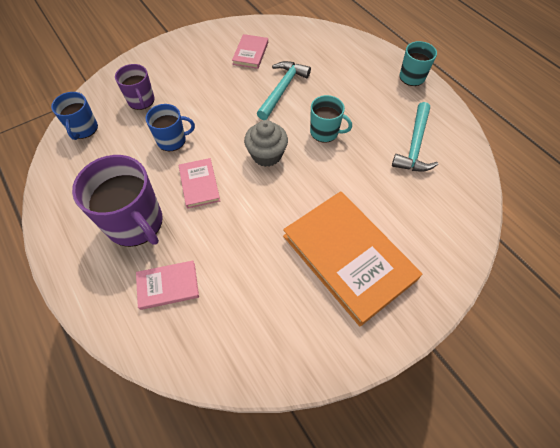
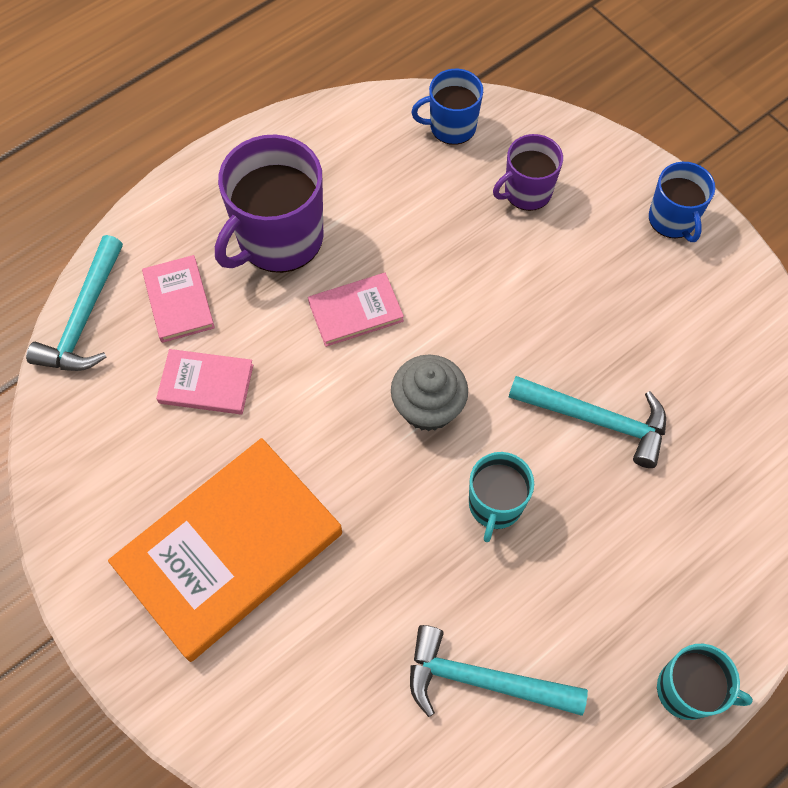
camera: 85 degrees right, 5 degrees up
(167, 353) = (84, 318): none -> turquoise hammer
(172, 140) = (443, 256): blue mug -> blue mug (673, 219)
(250, 53) = (690, 351): pink book -> pink book (206, 383)

